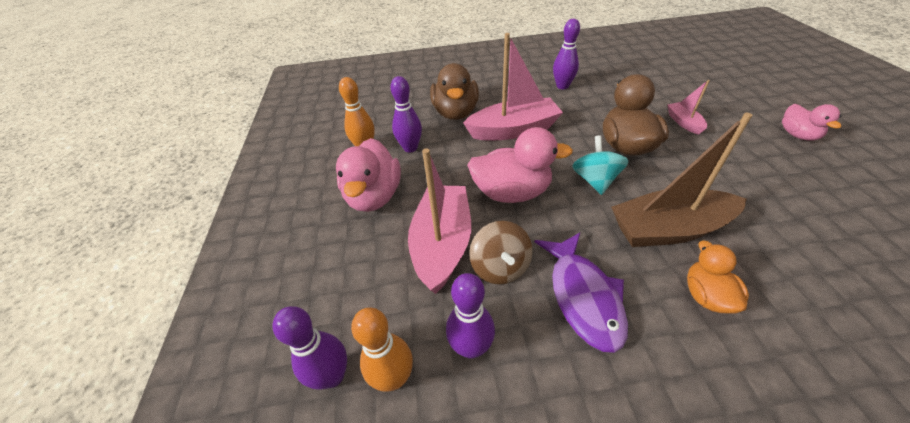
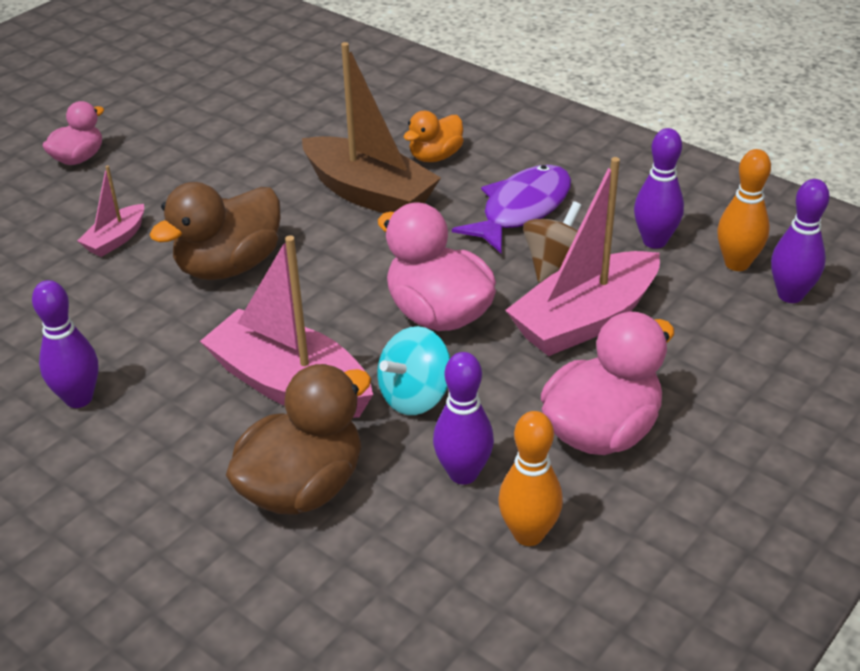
camera: 135 degrees left, 5 degrees down
(595, 180) = (337, 263): turquoise spinning top -> turquoise spinning top (415, 396)

